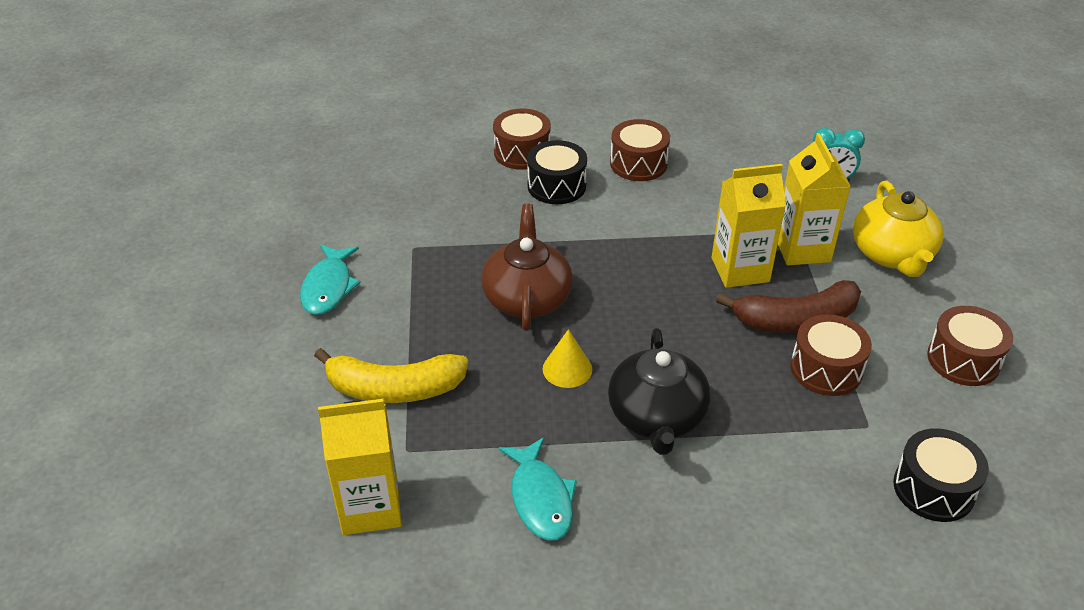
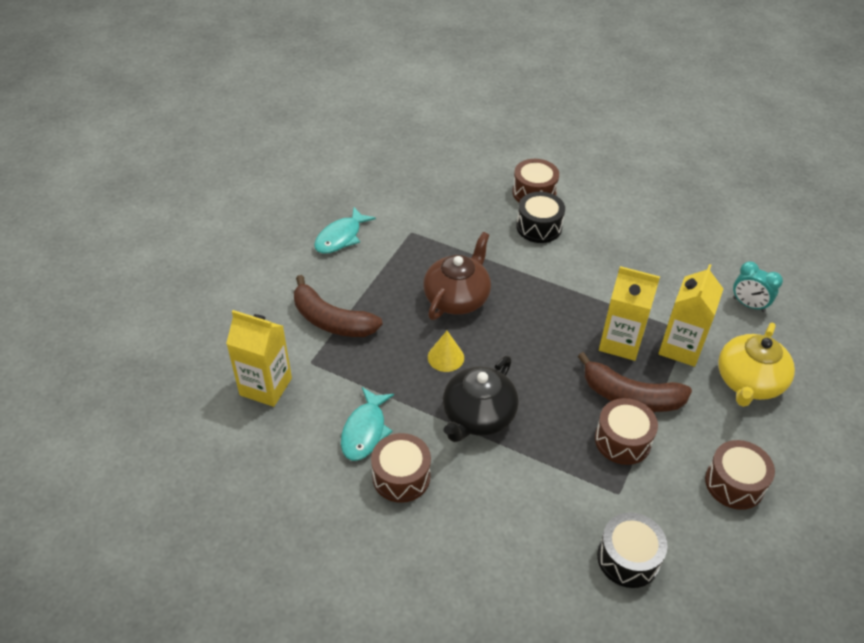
camera: 30 degrees right, 5 degrees up
(394, 388) = (331, 320): yellow banana -> brown banana
(638, 164) = (611, 233): brown drum -> brown drum (401, 476)

